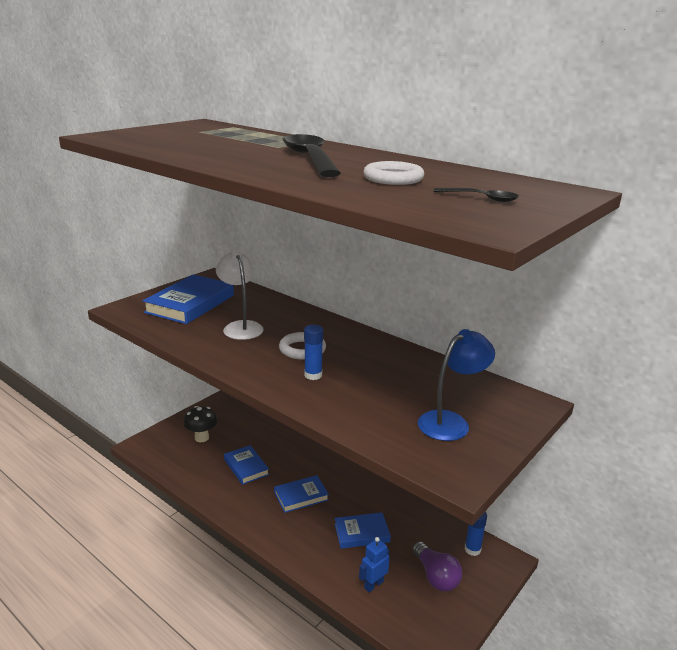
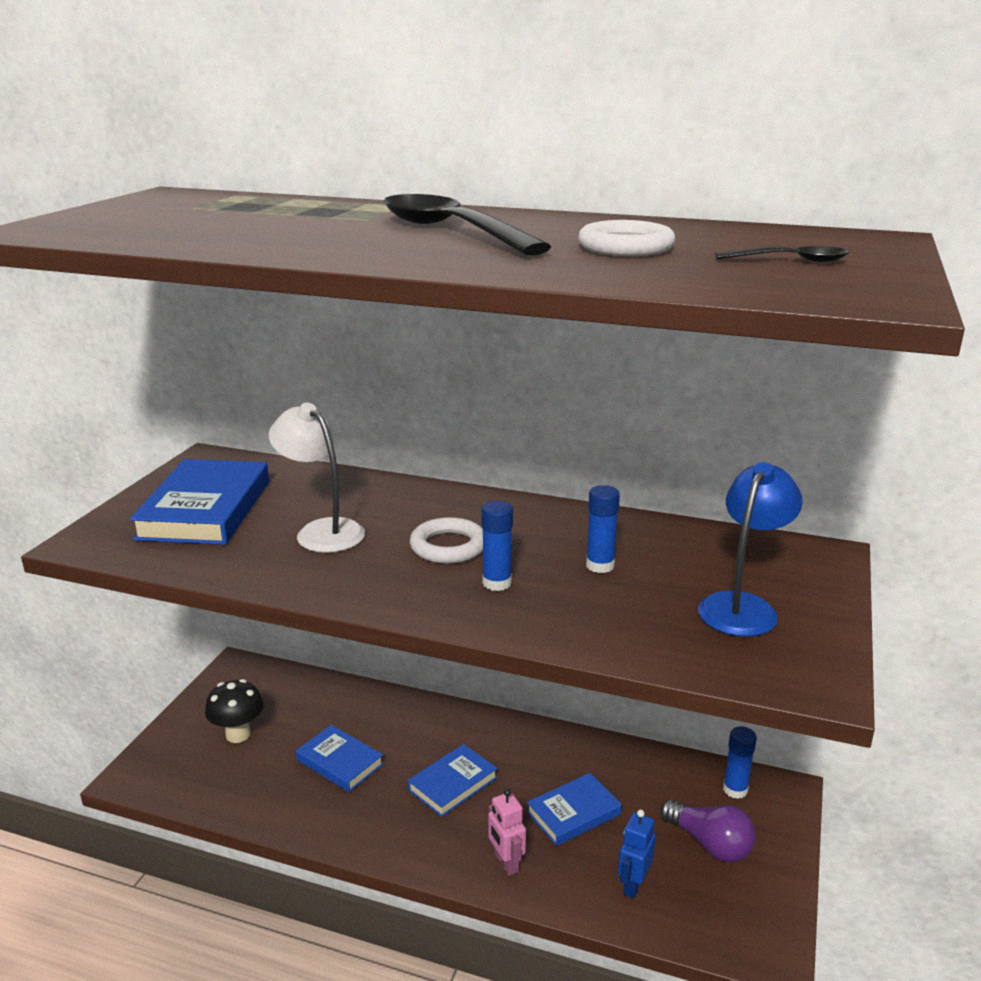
camera: 20 degrees left, 0 degrees up
(305, 549) = (506, 863): none -> pink robot
(381, 378) = (600, 565): none -> blue glue stick

